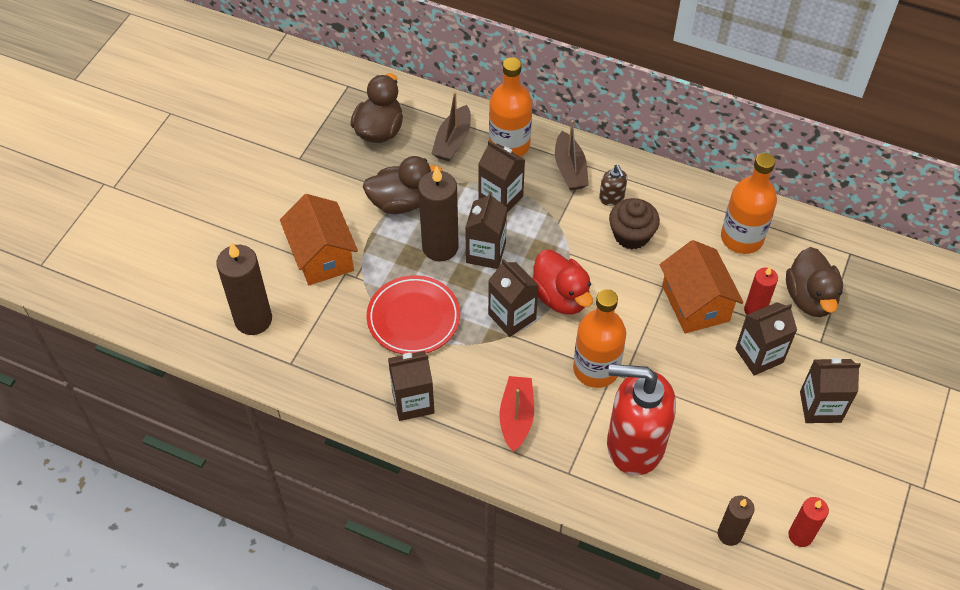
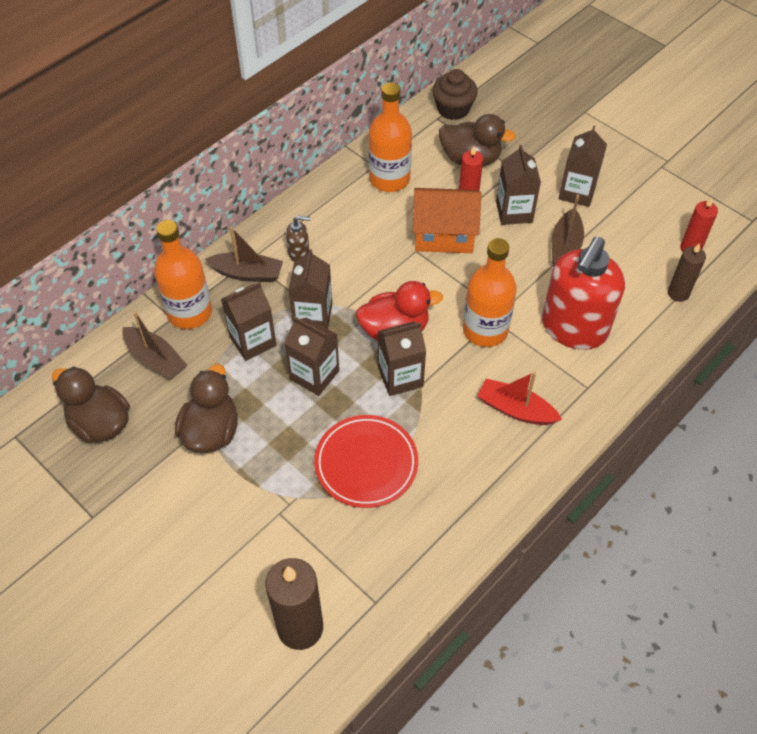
camera: 70 degrees left, 0 degrees up
(322, 256) = (245, 530): orange house -> none
(413, 402) = (467, 494): brown carton -> brown carton (312, 315)
(440, 247) = (288, 413): brown candle -> none
(631, 235) = (349, 253): brown cupcake -> brown cupcake (453, 109)
(737, 413) = (565, 247): none -> brown boat

